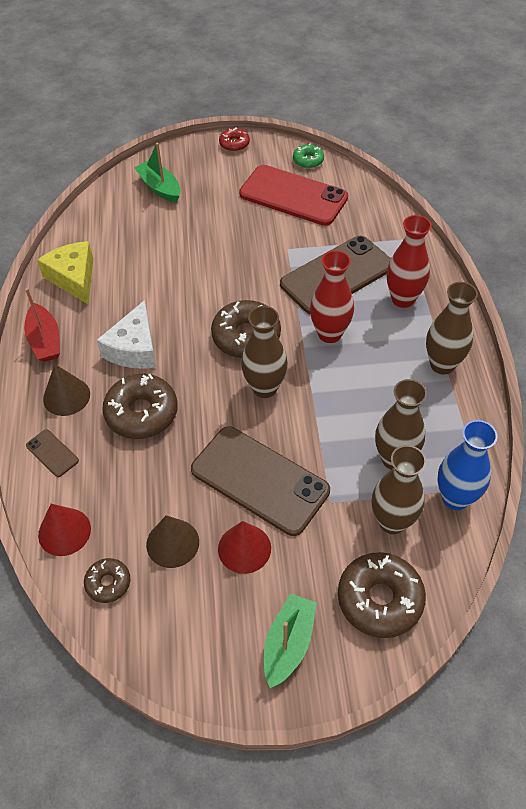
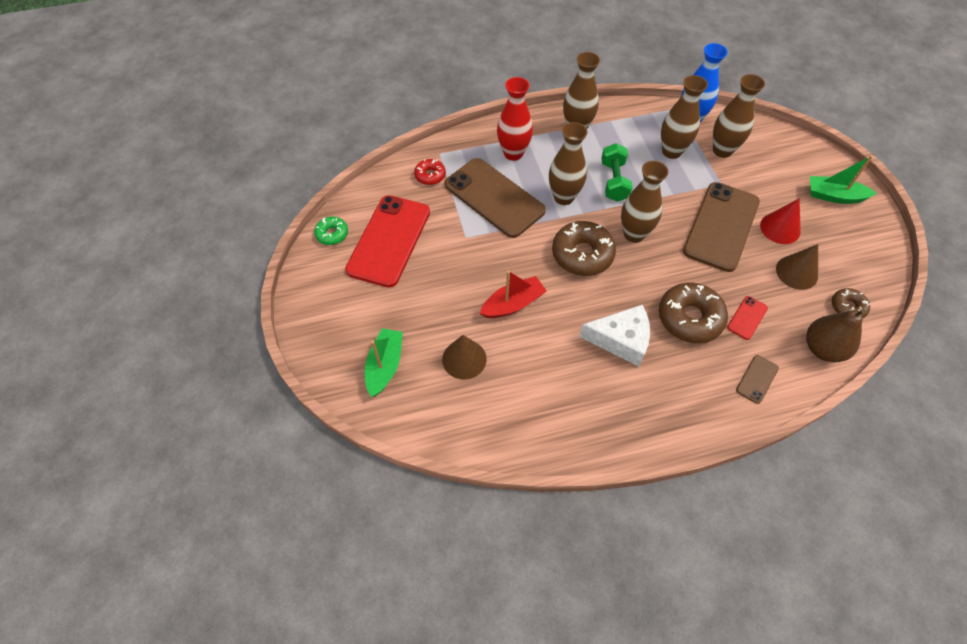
camera: 100 degrees left, 5 degrees up
(45, 340) = (634, 424): red boat -> red boat (513, 304)
(64, 531) = (822, 348): red cone -> brown pear
(66, 396) = (694, 384): brown cone -> brown cone (464, 359)
(74, 278) = (542, 420): yellow cheese -> none
(126, 467) = (747, 318): none -> red phone
(160, 188) = (385, 366): green boat -> green boat turned 150 degrees clockwise
(234, 144) = (304, 304): red donut -> red donut (430, 175)
(329, 334) = (563, 197): red vase -> brown vase
(348, 385) = (614, 181): none -> green dumbbell
(380, 599) = (781, 154): brown donut -> none

